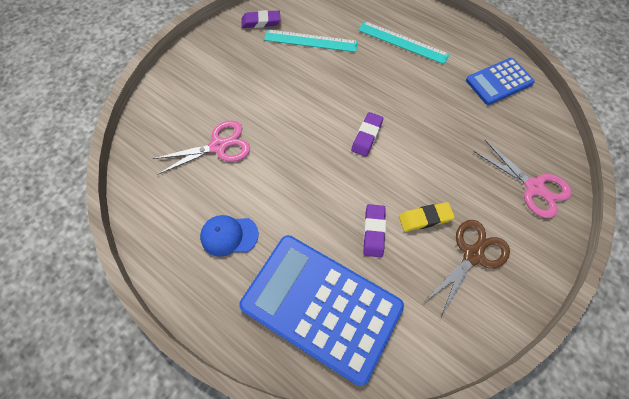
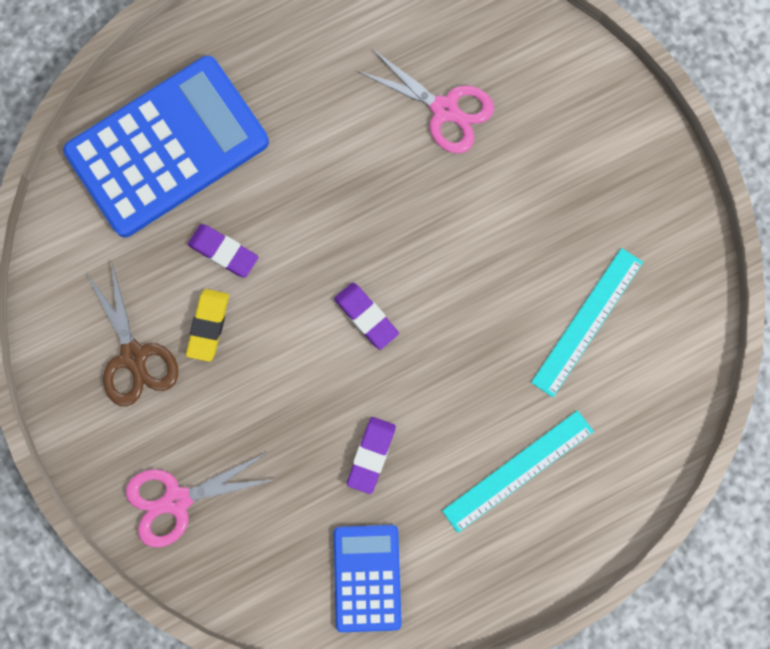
camera: 115 degrees right, 15 degrees up
(219, 146) = (445, 110): pink scissors -> pink scissors turned 60 degrees counterclockwise
(229, 235) = (305, 78): blue cap -> none
(261, 22) = (666, 259): purple eraser -> purple eraser (371, 455)

